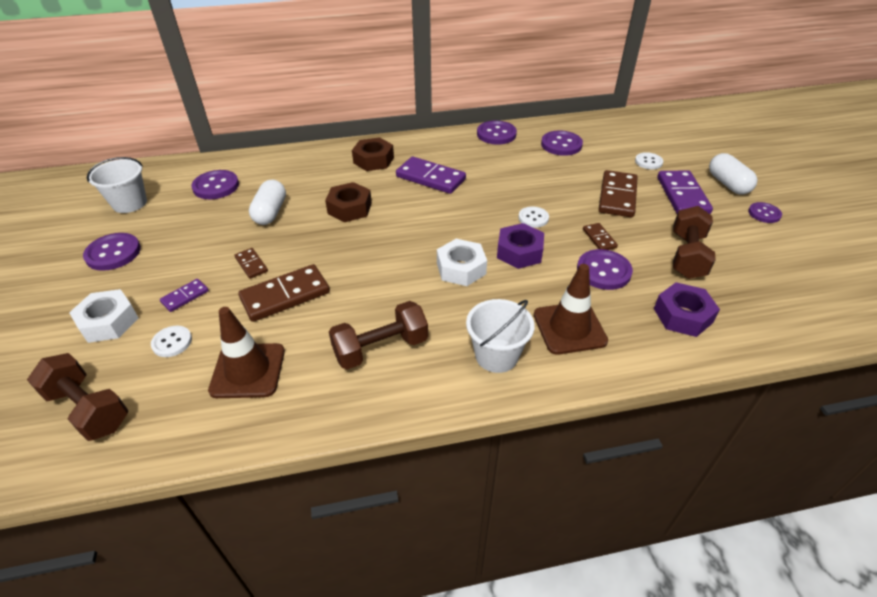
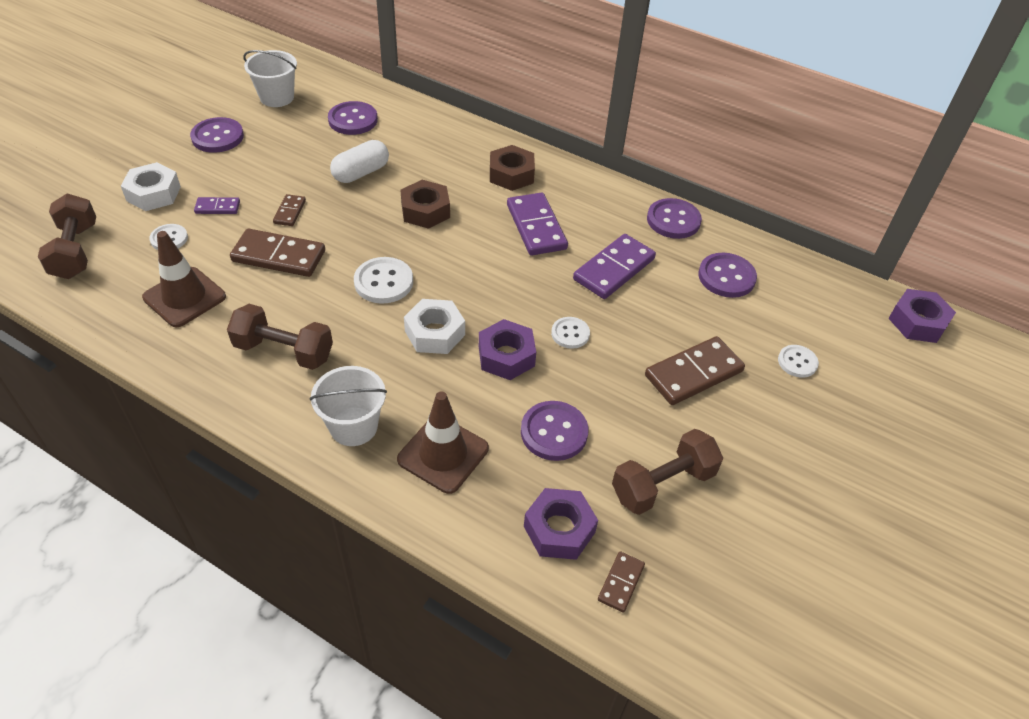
camera: 40 degrees right, 5 degrees up
(385, 263) = (383, 282): none -> white button
(599, 238) = (601, 400): brown domino -> brown domino (620, 582)
(663, 116) = (917, 322): none -> purple nut
(682, 195) = (771, 425): purple domino -> purple domino (614, 269)
(728, 184) = (852, 452): white capsule -> none
(764, 213) = (836, 514): purple button -> none

